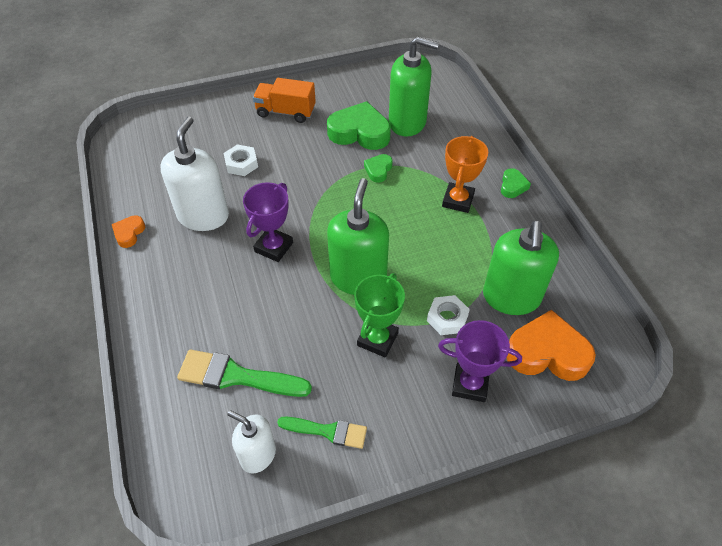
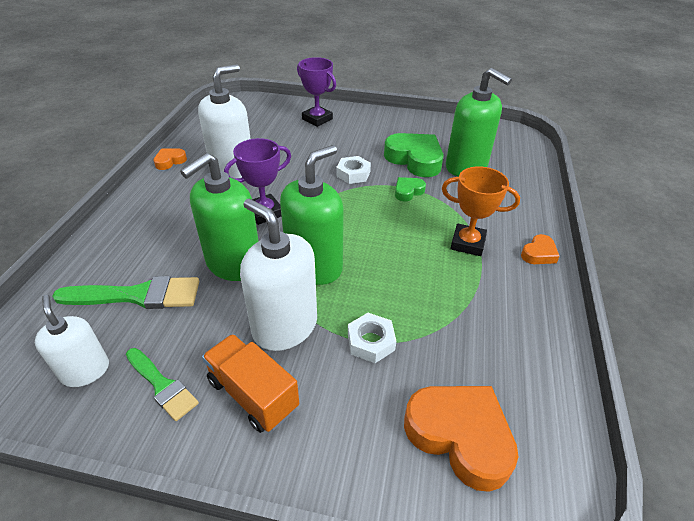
camera: 30 degrees right, 10 degrees down
(236, 376) = (137, 295): green brush -> green brush turned 135 degrees clockwise
(241, 164) = (296, 147): white nut -> white nut (353, 174)
(286, 112) = (363, 126): orange truck -> orange truck (253, 394)
(377, 339) = (285, 326): green trophy -> white soap dispenser
(458, 200) = (467, 243): orange trophy -> orange trophy turned 60 degrees clockwise
(470, 384) = (341, 421): purple trophy -> purple trophy (317, 119)
(511, 297) = (459, 355): green soap dispenser -> green soap dispenser (233, 263)
(512, 186) = (538, 254): green heart -> orange heart

